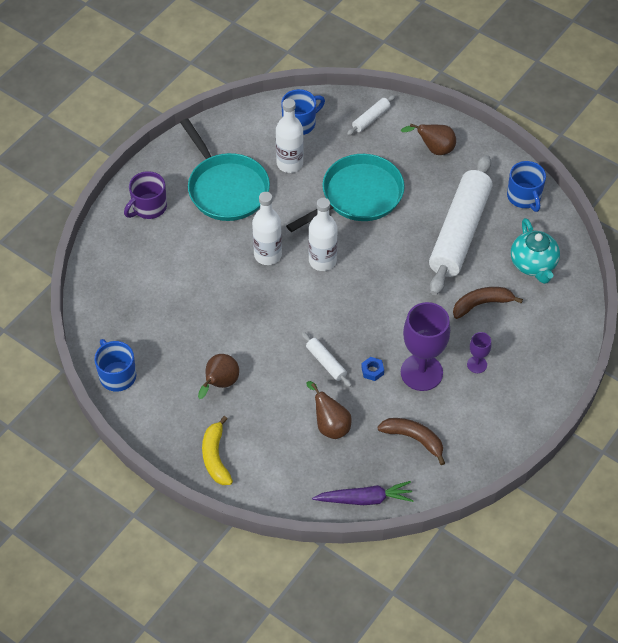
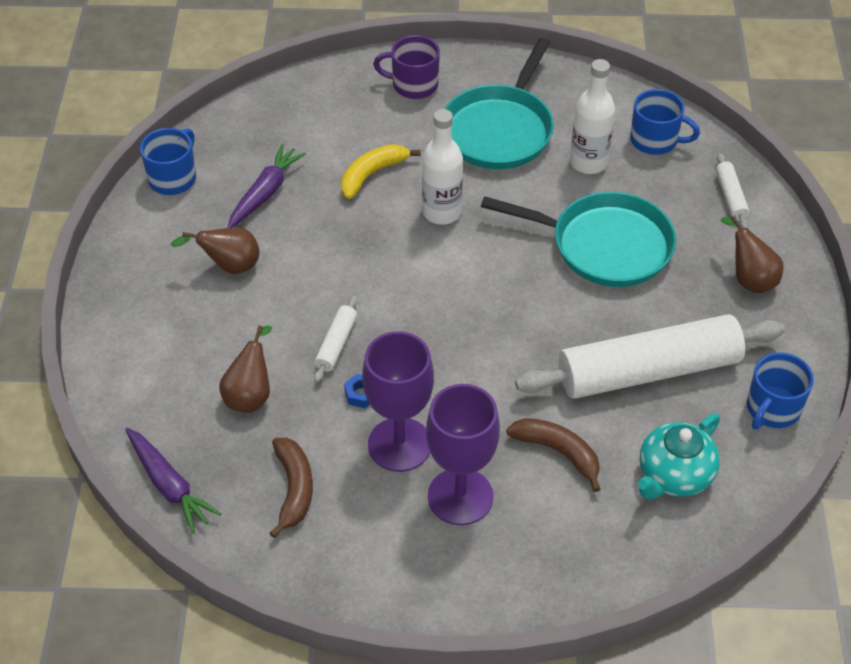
camera: 55 degrees right, 5 degrees down
(174, 333) = (265, 193): none -> purple carrot
(215, 457) = (128, 315): yellow banana -> yellow banana (372, 174)
(322, 261) = (479, 264): white bottle -> none
(371, 119) = (730, 197): white rolling pin -> white rolling pin turned 75 degrees clockwise
(477, 364) = (460, 496): purple goblet -> purple goblet, size x2.11

